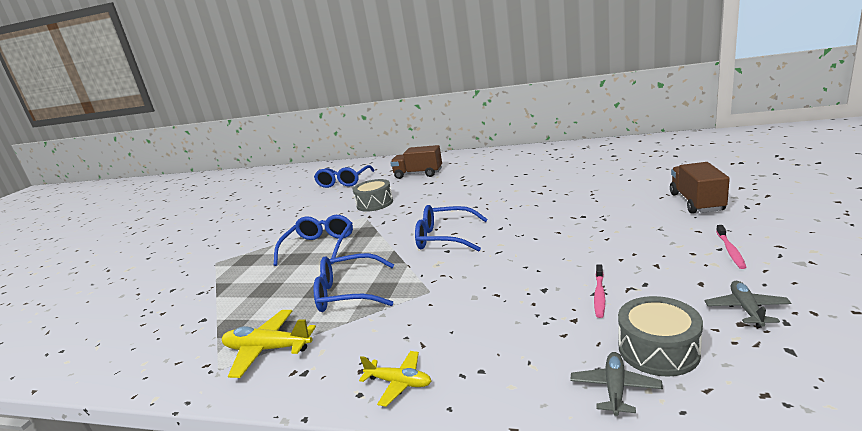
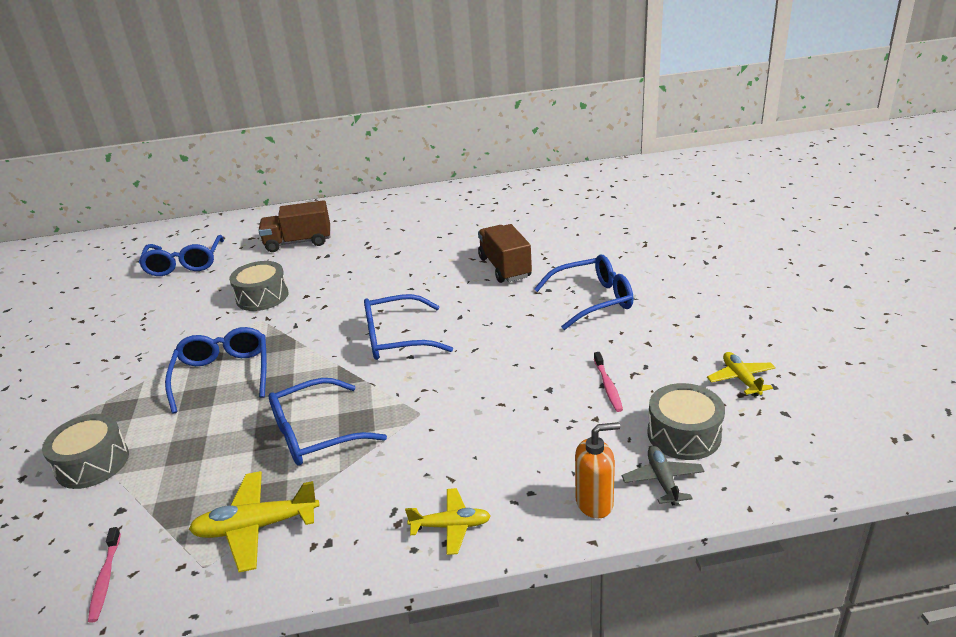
camera: 25 degrees left, 10 degrees up
(211, 288) = (93, 463): none -> grey drum
(535, 393) = (594, 503): none -> orange soap dispenser
(619, 227) = (593, 300): none -> blue glasses
(696, 202) = (657, 260): brown truck -> brown truck (505, 267)
(730, 251) = (708, 317): pink toothbrush -> pink toothbrush (105, 579)
(746, 309) = (741, 379): grey plane -> yellow plane

